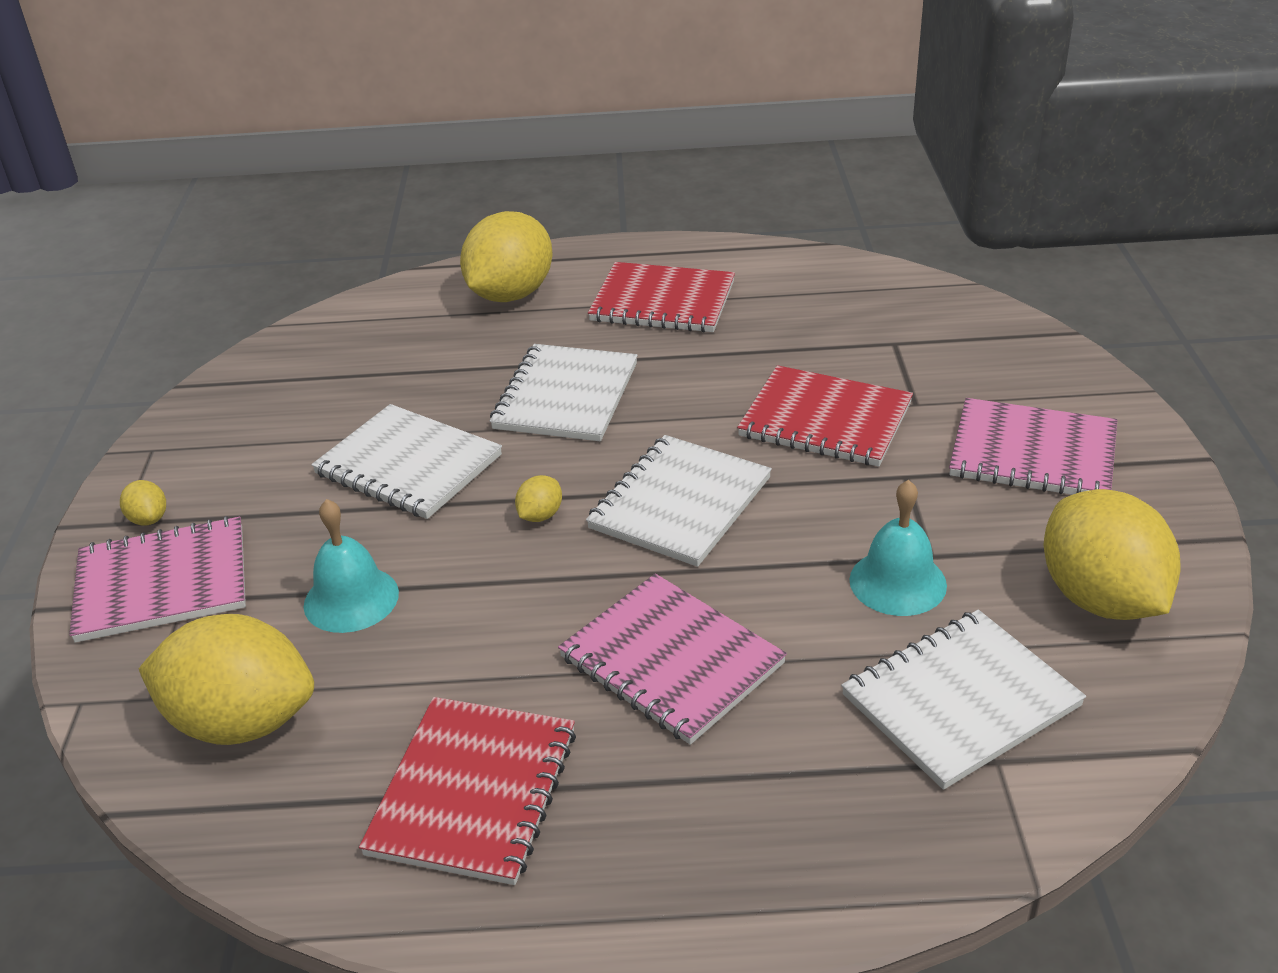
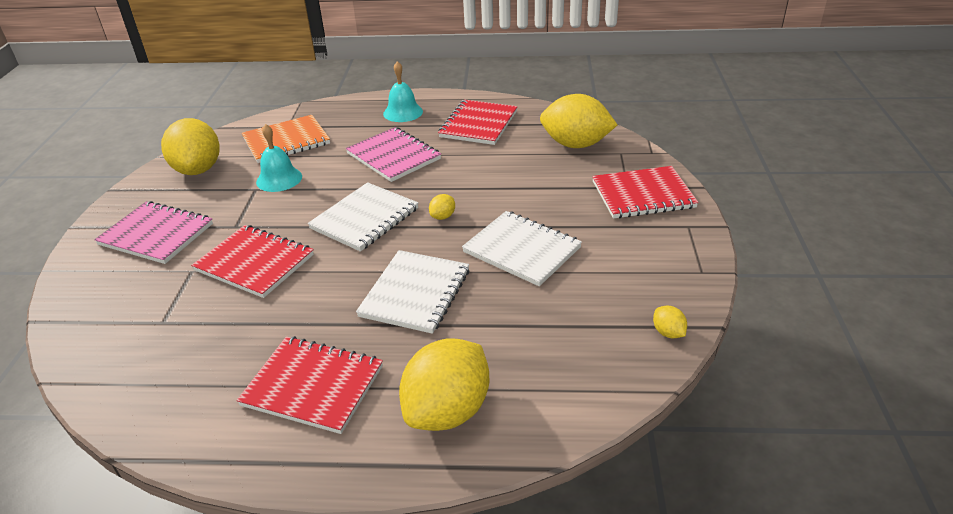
camera: 175 degrees left, 0 degrees up
(149, 519) = (672, 227): yellow lemon -> yellow lemon (668, 333)
(162, 582) = (643, 195): pink notebook -> red notebook
(351, 599) = (540, 184): turquoise bell -> turquoise bell (403, 112)
(960, 700) = (286, 141): white notebook -> orange notebook

